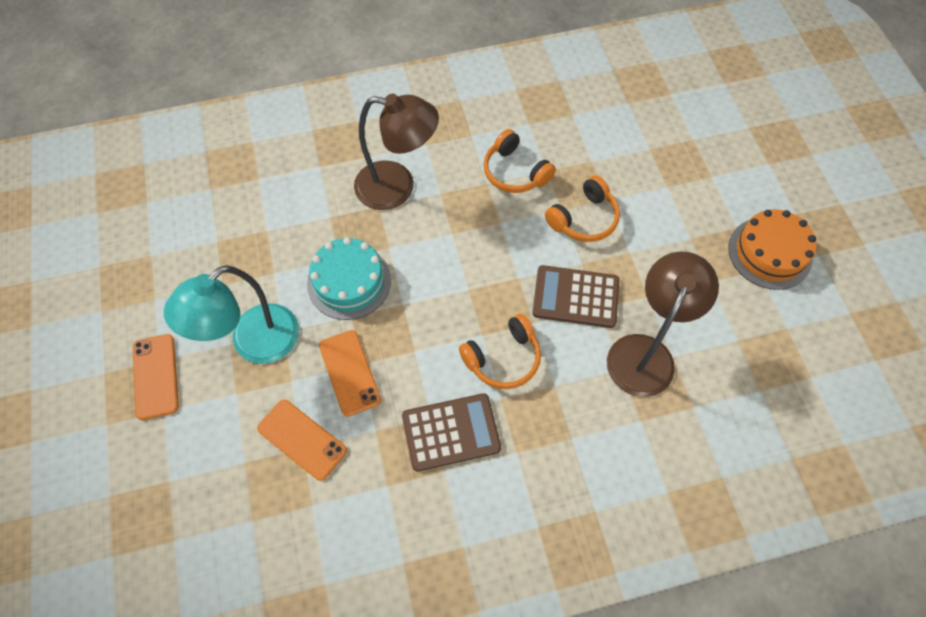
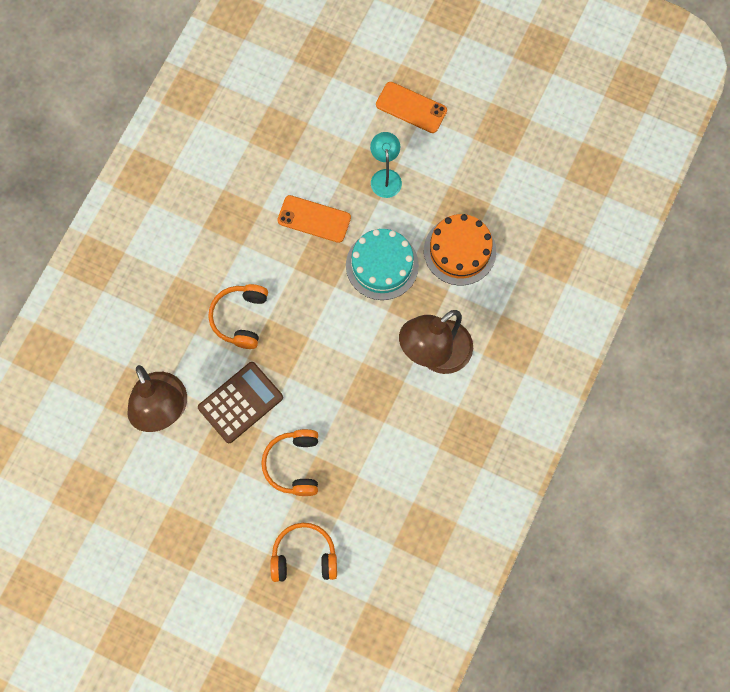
camera: 130 degrees right, 10 degrees up
(254, 343) = (385, 177): turquoise lamp -> turquoise lamp, size x0.57
(302, 439) = (294, 162): orange phone -> none
(451, 432) = (222, 248): brown calculator -> none
(515, 172) = (376, 451): orange headphones -> orange headphones (304, 556)
(769, 253) = (151, 572): orange cake -> orange cake (459, 251)

